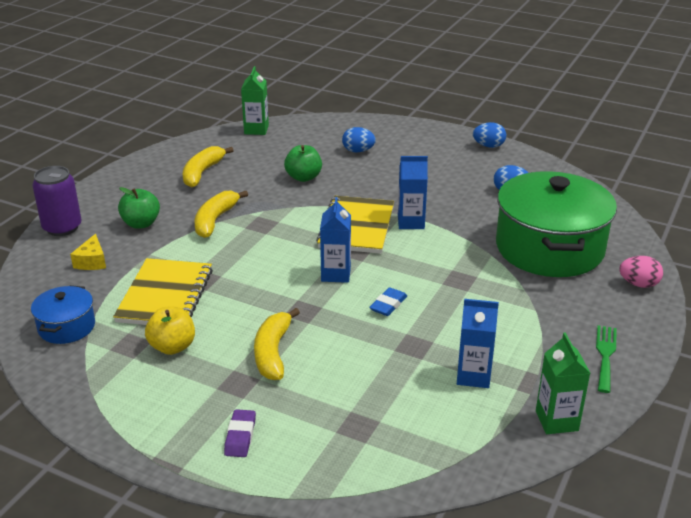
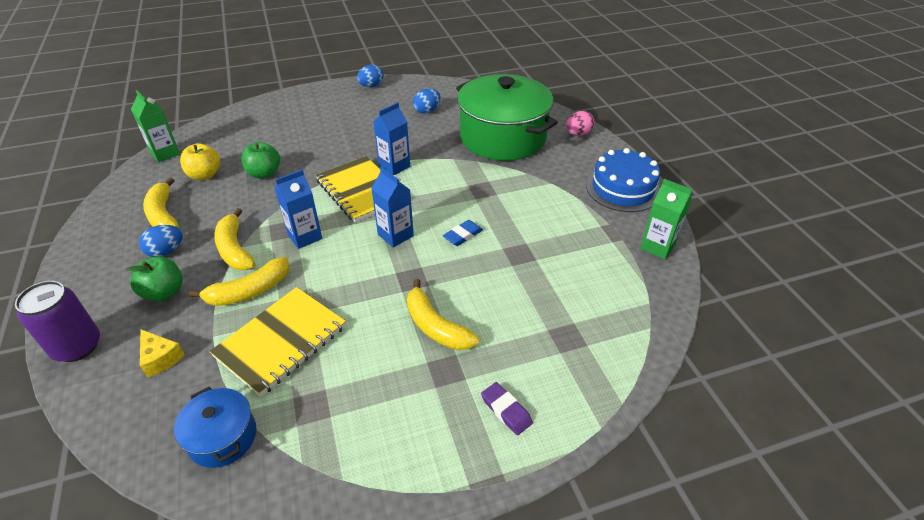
camera: 45 degrees left, 10 degrees up
(165, 296) = (281, 341): yellow notebook -> yellow notebook turned 75 degrees clockwise
(172, 347) = (350, 381): yellow apple -> yellow apple (205, 175)
(188, 253) = (249, 291): none -> yellow banana
(358, 151) = (280, 132): blue egg -> blue egg (166, 251)
(388, 305) = (463, 235): blue eraser -> blue eraser turned 60 degrees clockwise
(473, 376) = (579, 250): blue carton -> blue carton (305, 237)
(605, 355) = (622, 188): green fork -> blue cake

